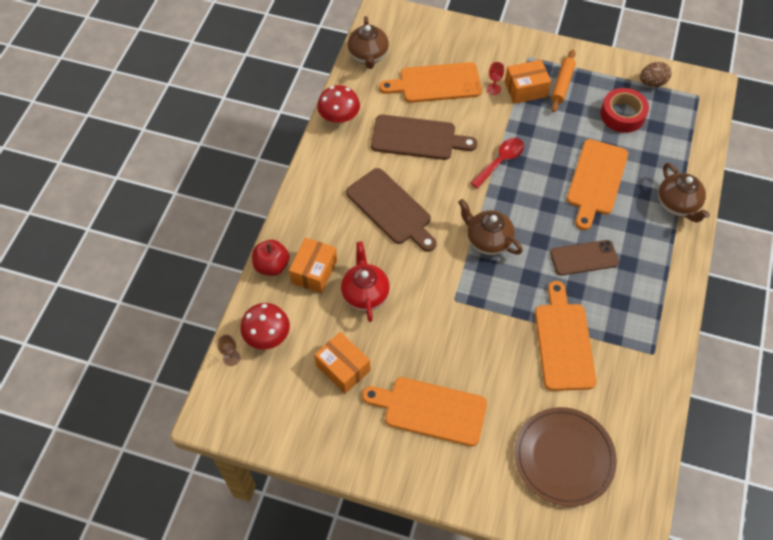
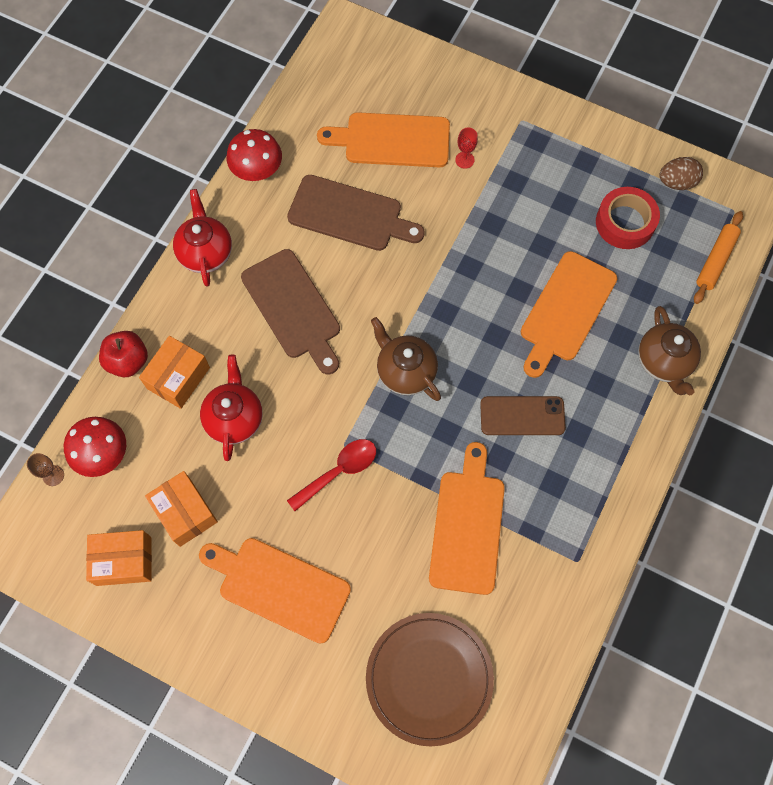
camera: 10 degrees right, 10 degrees up
(314, 180) = (205, 252): none -> red teapot
(368, 56) = (314, 88): brown teapot -> none
(500, 161) = (449, 264): red spoon -> red spoon (339, 471)
(526, 89) = (507, 166): orange box -> orange box (124, 561)
(562, 84) = (556, 167): orange rolling pin -> orange rolling pin (715, 261)

